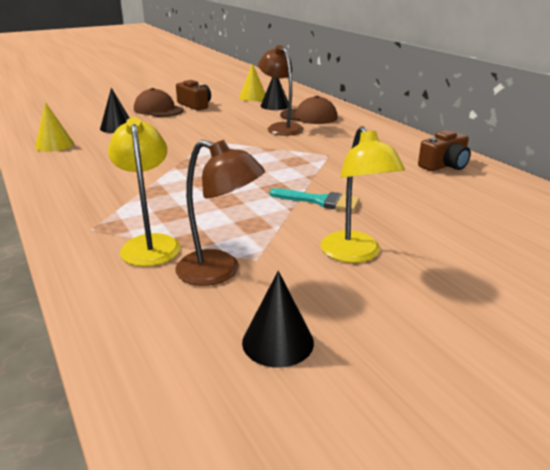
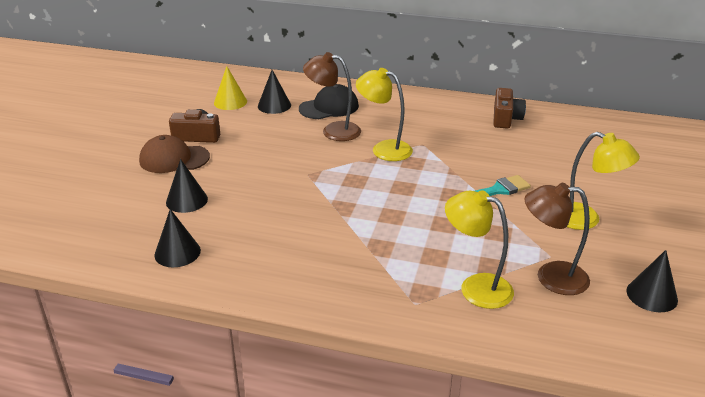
camera: 45 degrees left, 5 degrees up
(54, 145) = (177, 252): yellow cone -> black cone
(220, 272) = (551, 277): brown lamp -> brown lamp turned 150 degrees counterclockwise
(292, 147) = (384, 149): none -> yellow lamp
(309, 116) = (329, 107): brown cap -> black cap

